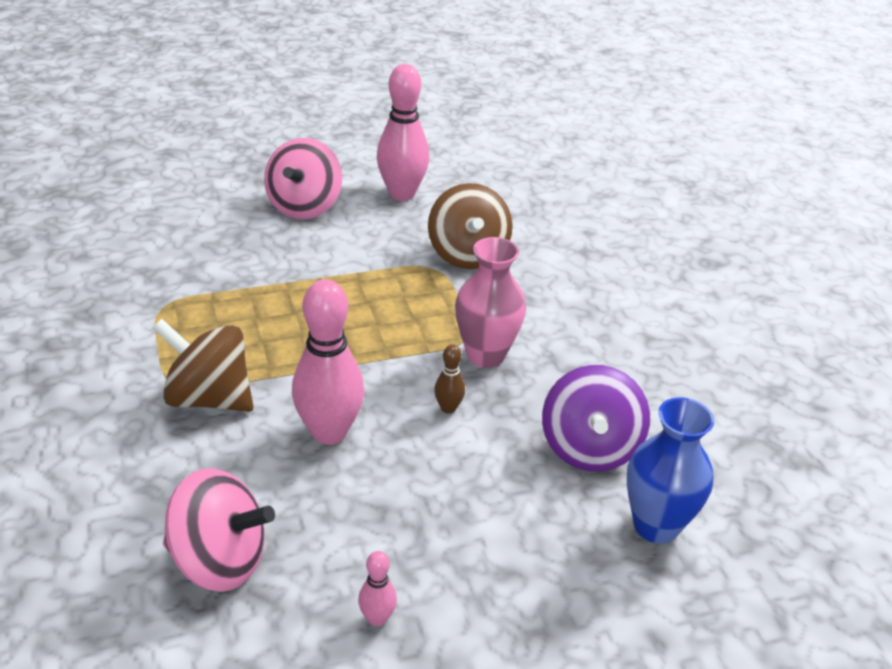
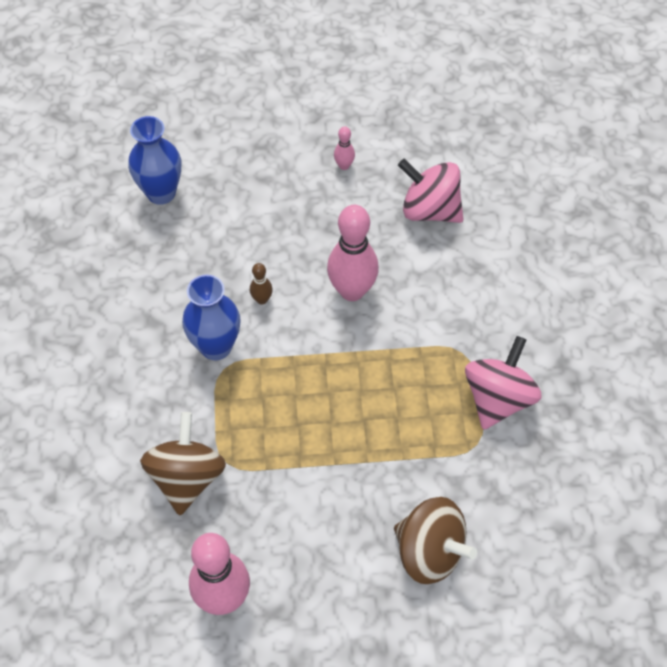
camera: 165 degrees left, 20 degrees up
(209, 398) = (436, 334): brown spinning top -> brown spinning top (429, 552)
(304, 207) = (335, 586): pink spinning top -> pink spinning top (498, 399)
(485, 355) = (216, 347): pink vase -> blue vase
(589, 448) = (175, 252): purple spinning top -> none

